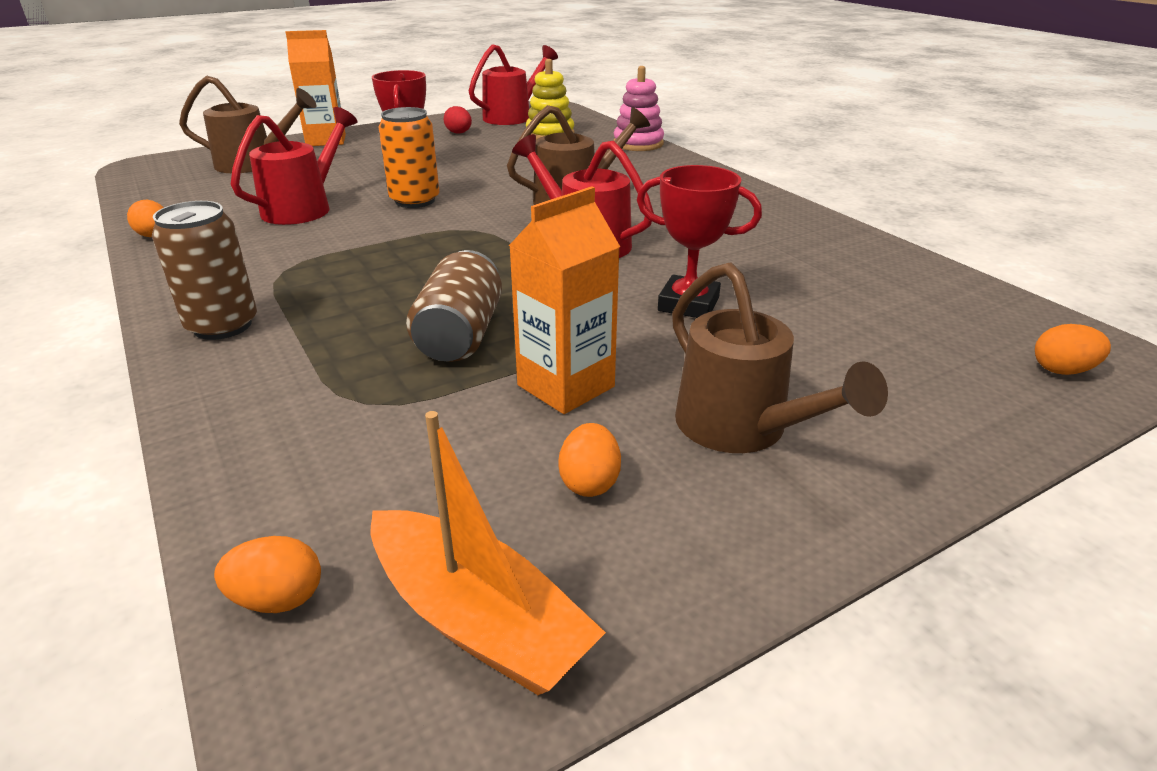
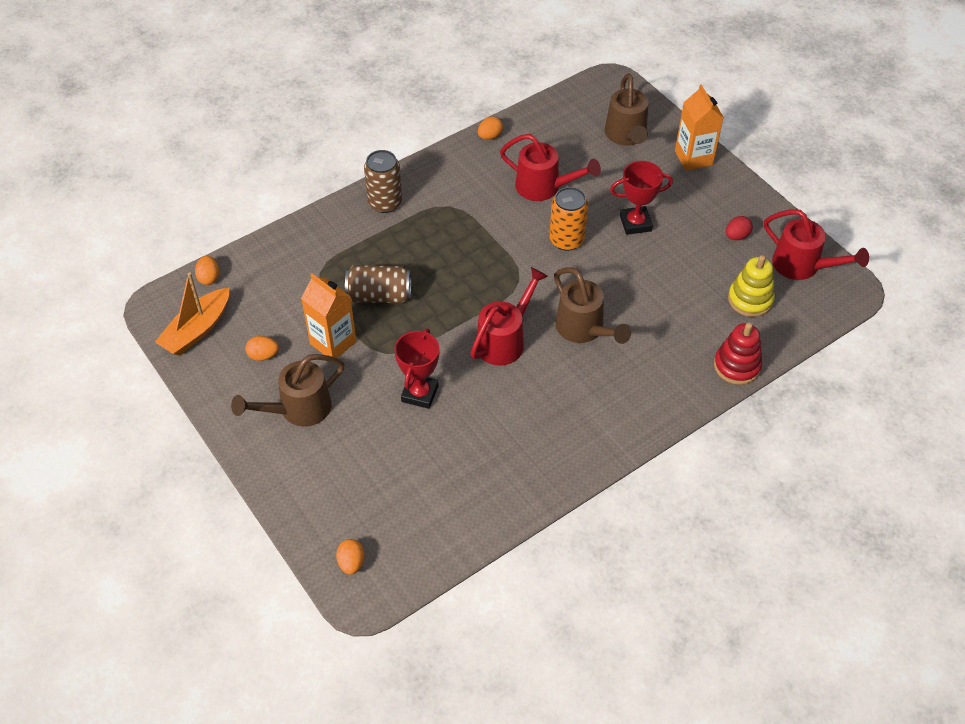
camera: 85 degrees right, 20 degrees up
(638, 144) = (736, 366): pink stacking toy -> red stacking toy

